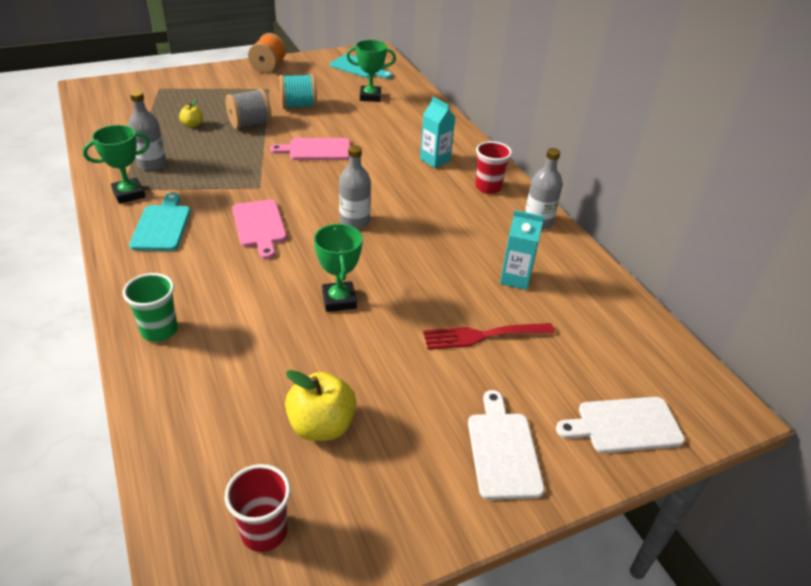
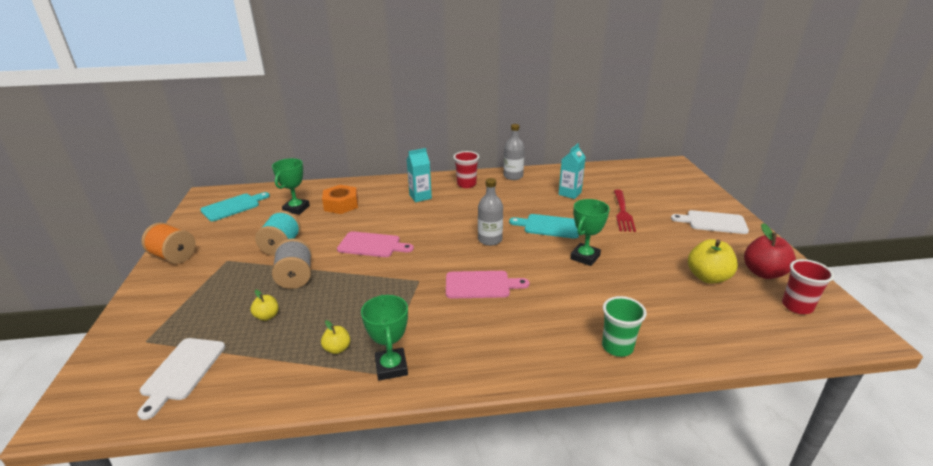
camera: 70 degrees left, 10 degrees down
(152, 164) = (337, 349): grey bottle -> yellow apple
(162, 225) = (461, 343): turquoise cutting board -> turquoise cutting board (549, 226)
(316, 150) = (372, 245): pink cutting board -> pink cutting board turned 90 degrees counterclockwise
(339, 300) = (585, 257): green trophy -> green trophy turned 60 degrees counterclockwise
(352, 501) = (763, 273): none -> red apple
(391, 117) = (341, 205): none -> orange nut
(624, 425) = (688, 188): white cutting board -> white cutting board (182, 371)

